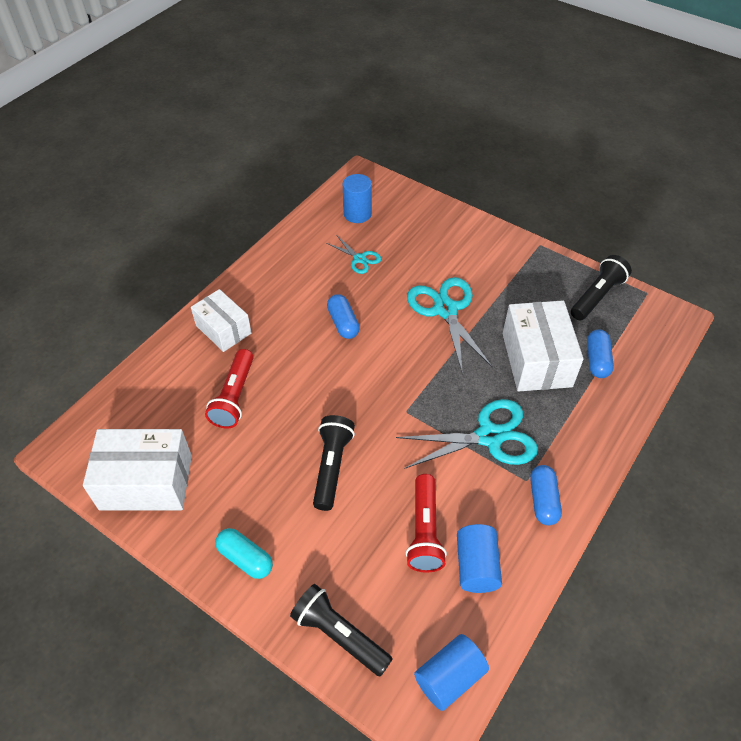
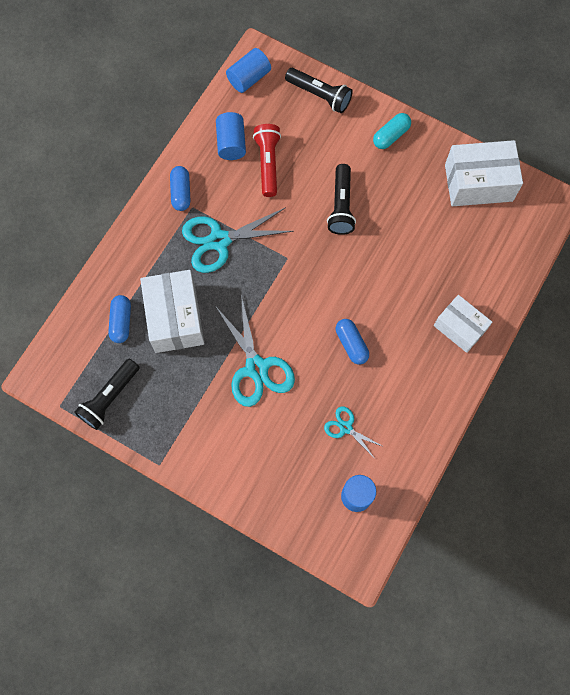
camera: 175 degrees right, 20 degrees up
(234, 397) = (431, 259): red flashlight -> none
(245, 558) = (391, 136): turquoise capsule -> turquoise capsule turned 75 degrees counterclockwise

